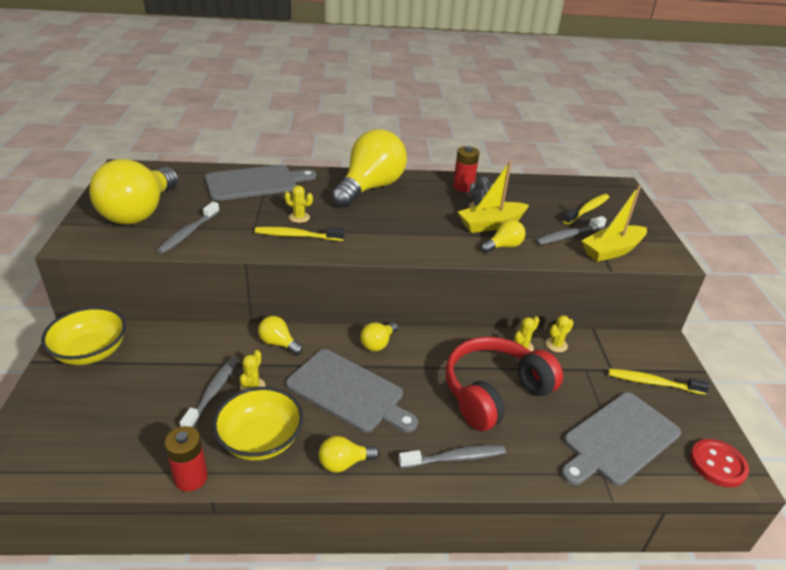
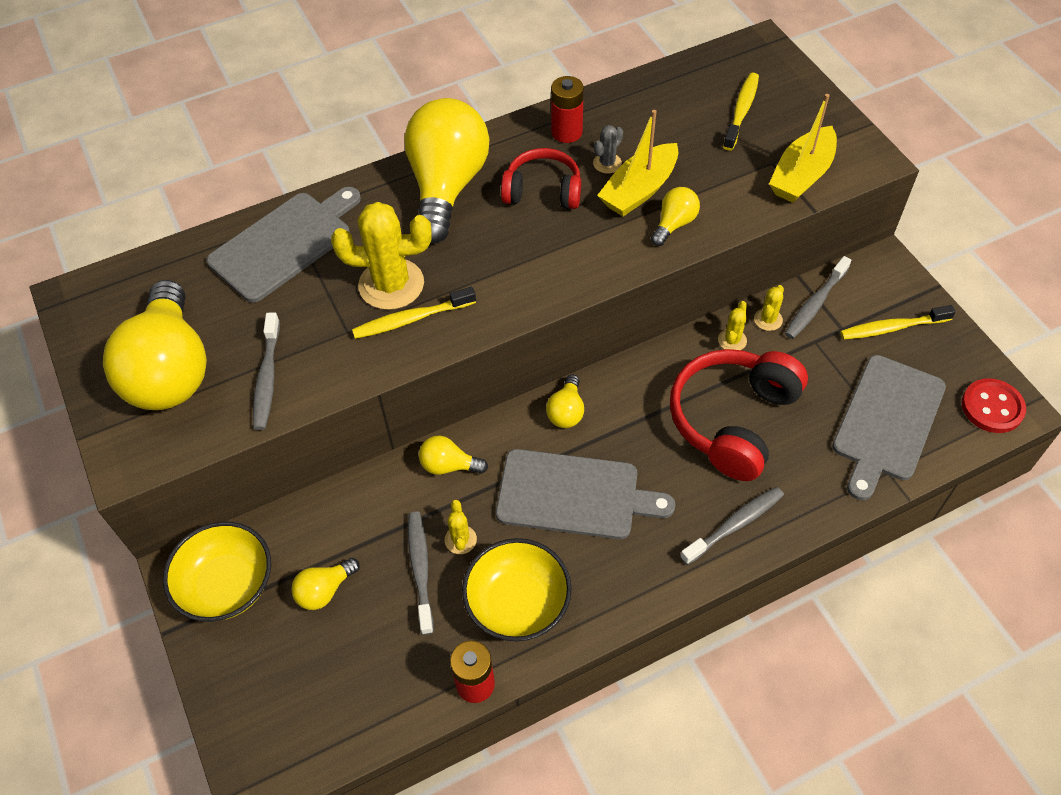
camera: 20 degrees left, 20 degrees up
(299, 217) = (391, 284): yellow cactus -> yellow cactus, size x2.12
(344, 463) = (625, 587): yellow light bulb -> yellow light bulb (325, 590)
(427, 206) = (543, 191): none -> red headphones
(568, 236) = (740, 171): grey toothbrush -> grey toothbrush (815, 304)

